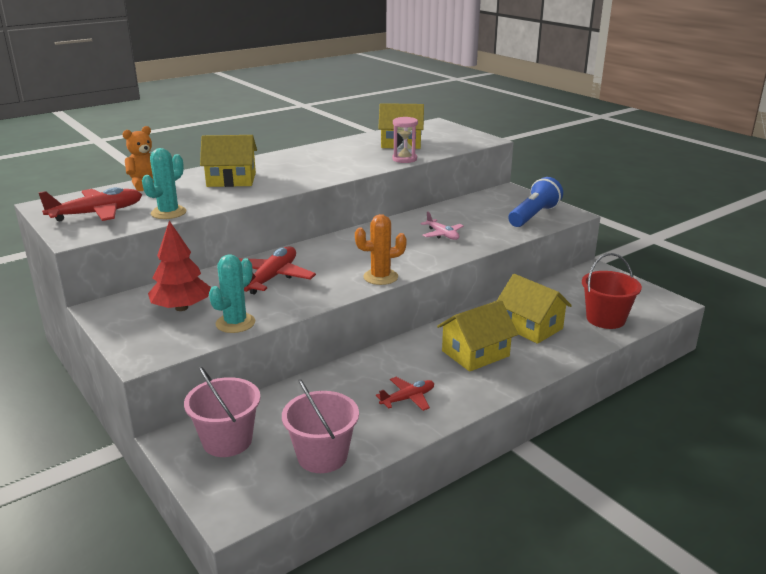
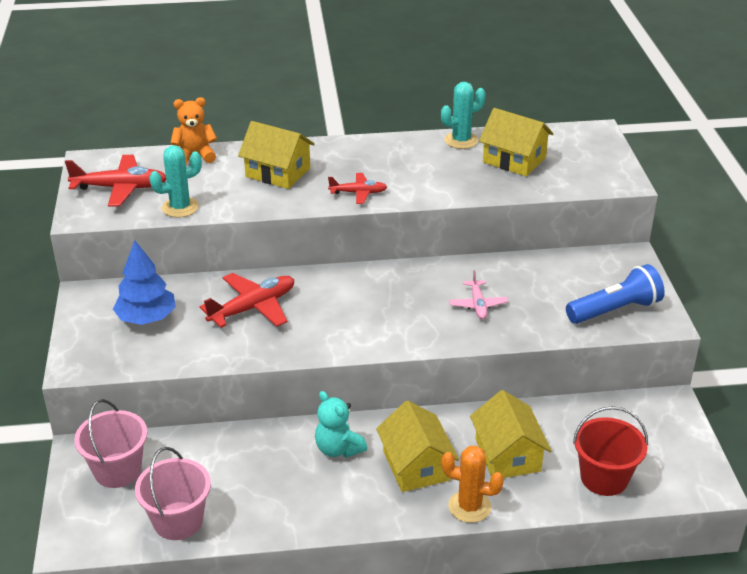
camera: 30 degrees right, 10 degrees up
(181, 308) = (146, 318): red tree -> blue tree
(235, 323) = (175, 355): turquoise cactus -> turquoise cactus (461, 140)
(380, 277) = (355, 345): orange cactus -> orange cactus (469, 507)
(404, 159) = (489, 191): pink hourglass -> none
(406, 362) = (338, 449): none -> turquoise teddy bear
(408, 398) = (302, 492): red plane -> red plane (358, 193)
(475, 353) = (416, 465): yellow house -> yellow house turned 75 degrees clockwise

